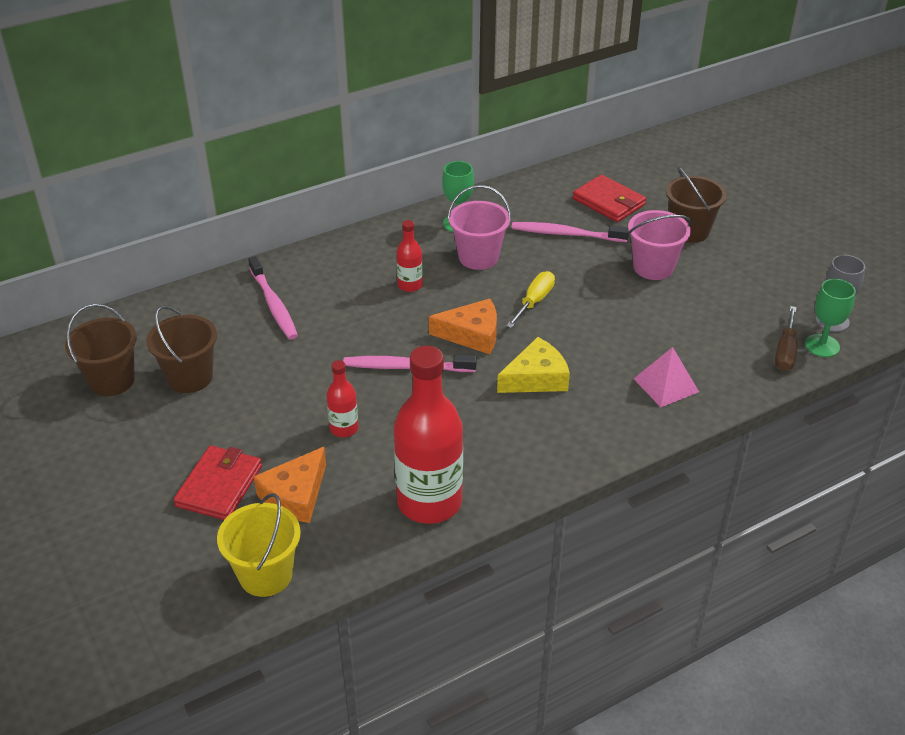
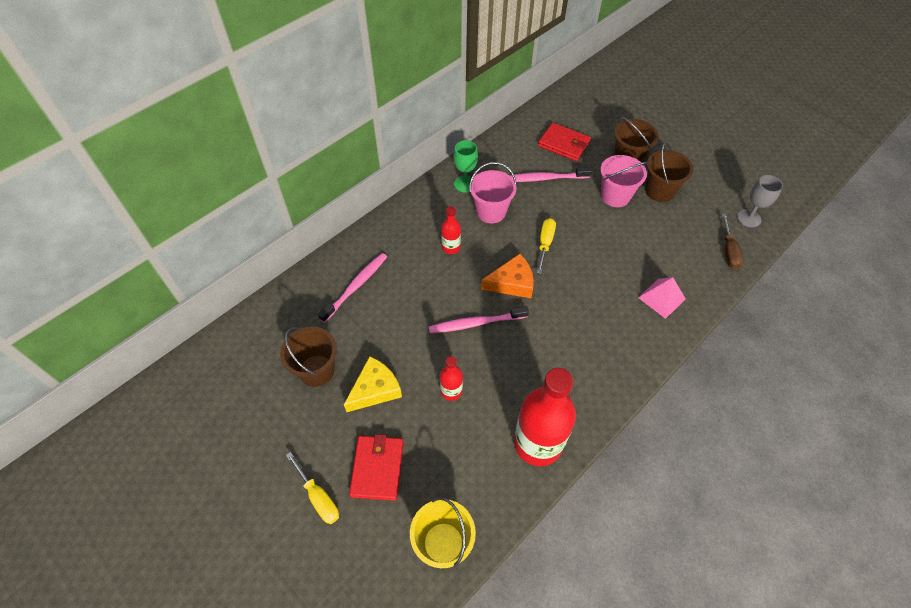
camera: 15 degrees left, 15 degrees up
(111, 380) = (256, 388): brown bucket -> brown bucket (659, 191)
(137, 498) = (318, 497): none -> yellow screwdriver
(273, 304) = (356, 286): pink toothbrush -> pink toothbrush turned 105 degrees counterclockwise
(295, 495) = (438, 462): orange cheese -> none
(536, 378) = (571, 312): yellow cheese -> yellow cheese (375, 389)
(822, 345) = (750, 241): green goblet -> none

